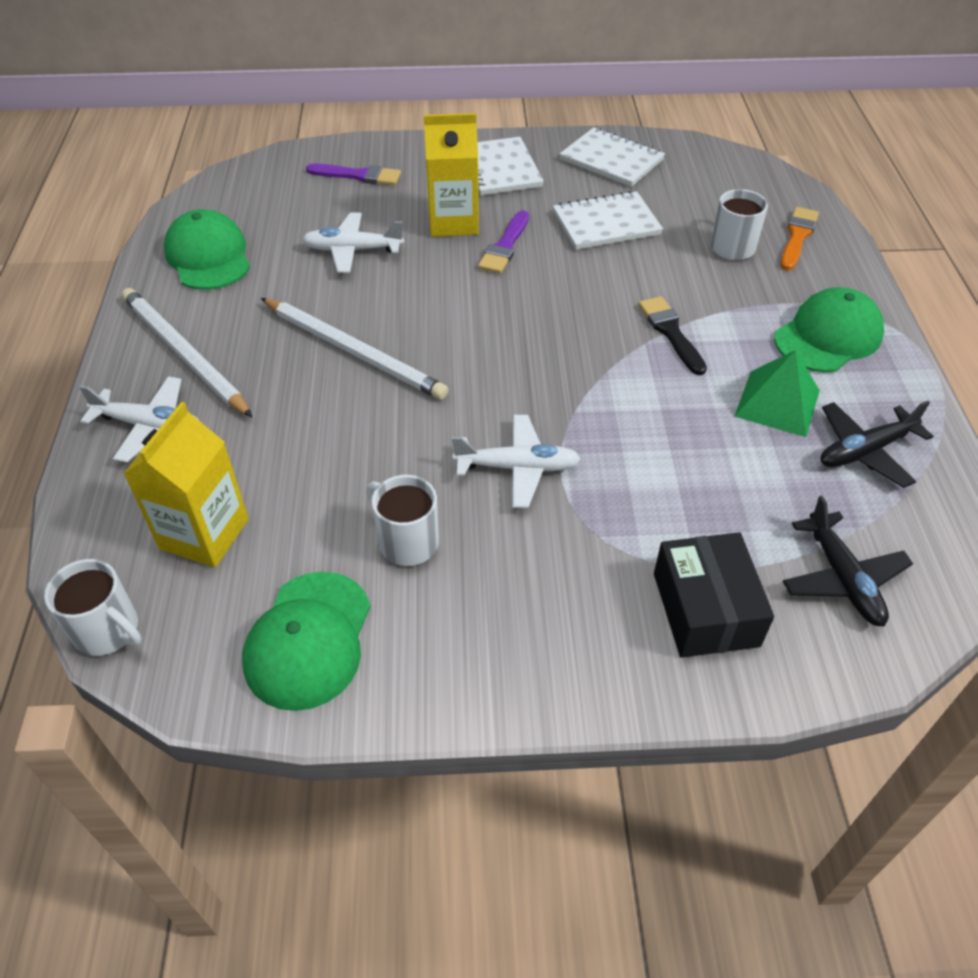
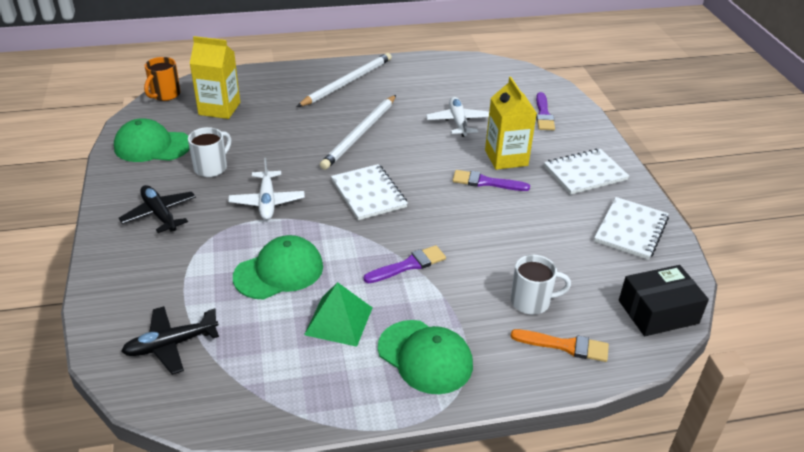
camera: 80 degrees right, 10 degrees down
(108, 631) = (165, 95): white mug -> orange mug
(149, 426) = (292, 82): white plane -> none
(208, 256) = (434, 75): green cap -> green cap (279, 271)
(606, 223) = (535, 229): white notebook -> white notebook (368, 194)
(671, 332) = (408, 265): black brush -> purple brush
(705, 609) = (154, 280): black box -> black box (658, 312)
(865, 451) = (291, 368): black plane -> black plane (159, 214)

